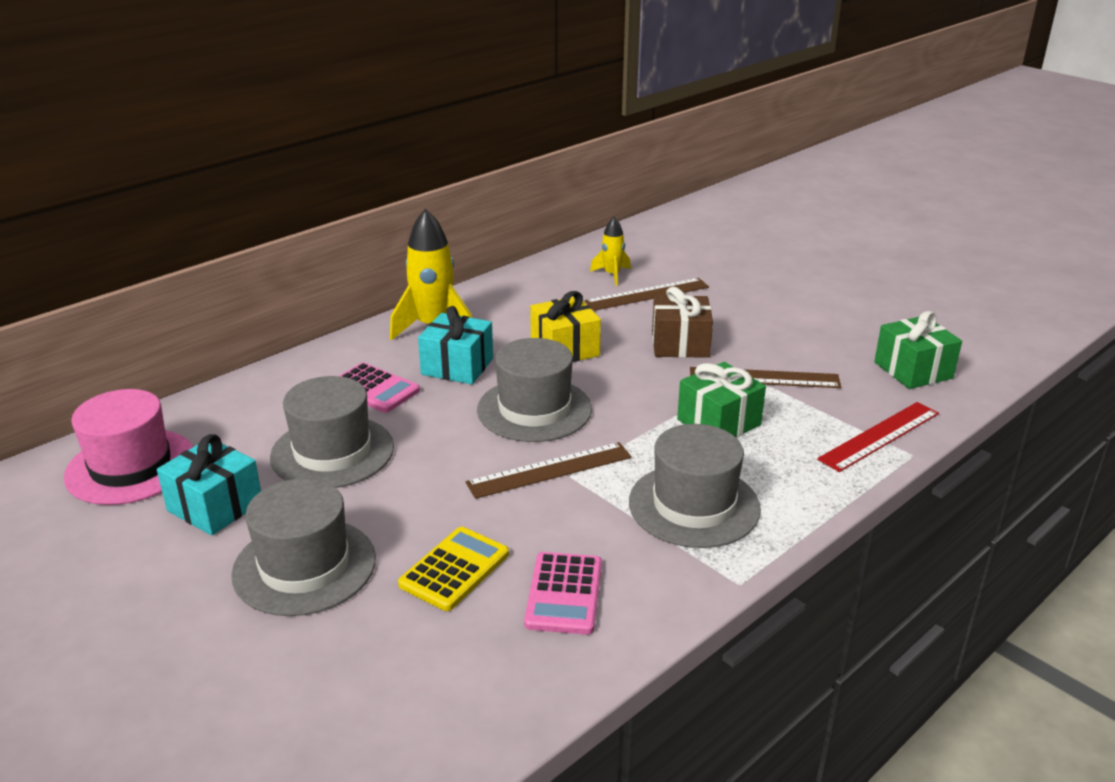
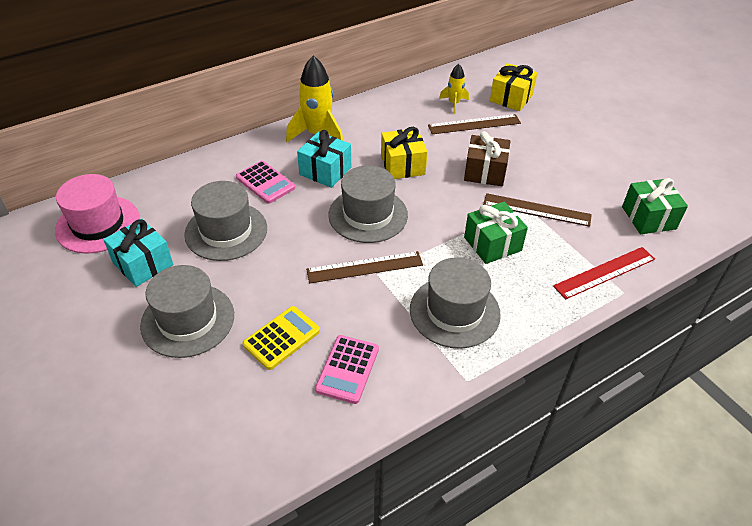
camera: 10 degrees right, 15 degrees up
(686, 262) = (511, 98): none -> yellow gift

